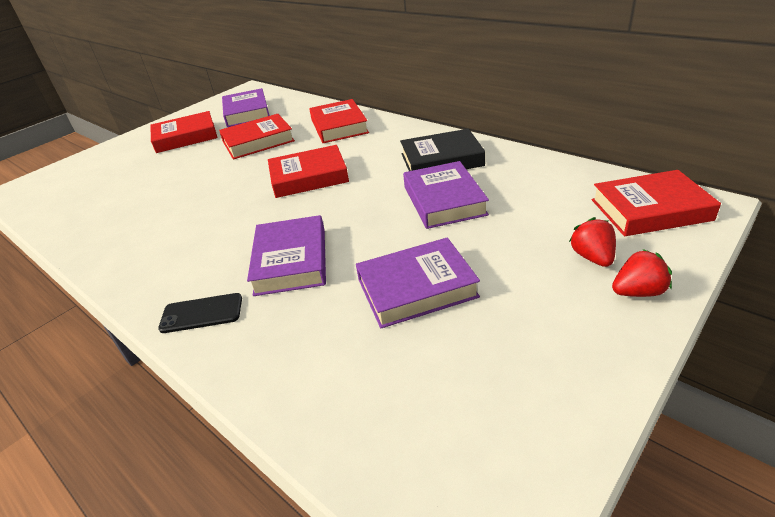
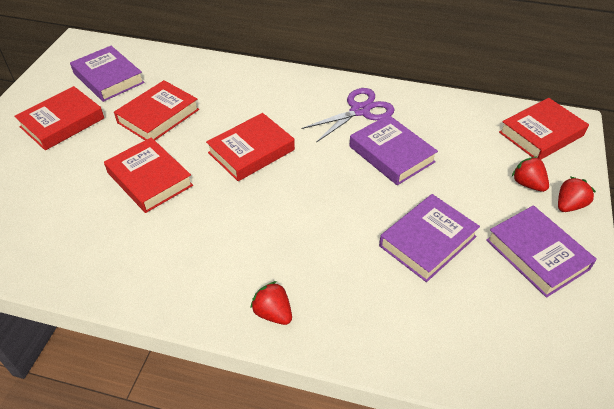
camera: 30 degrees left, 10 degrees up
(201, 313) = (273, 313): black phone -> red strawberry
(291, 261) = (309, 243): purple book -> purple book (537, 254)
(339, 126) = (232, 84): red book -> red book (150, 179)
(441, 160) = (360, 111): black book -> purple scissors

